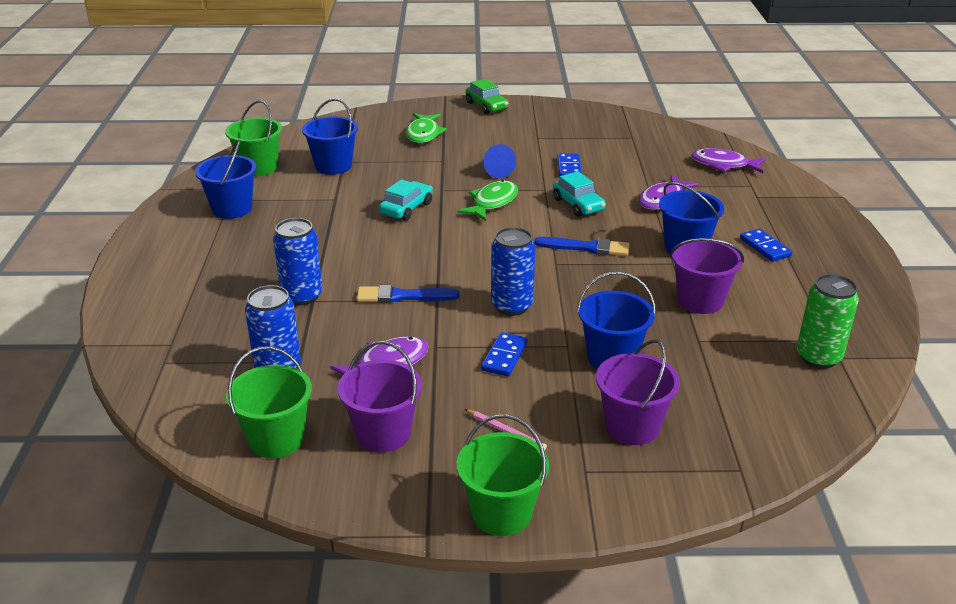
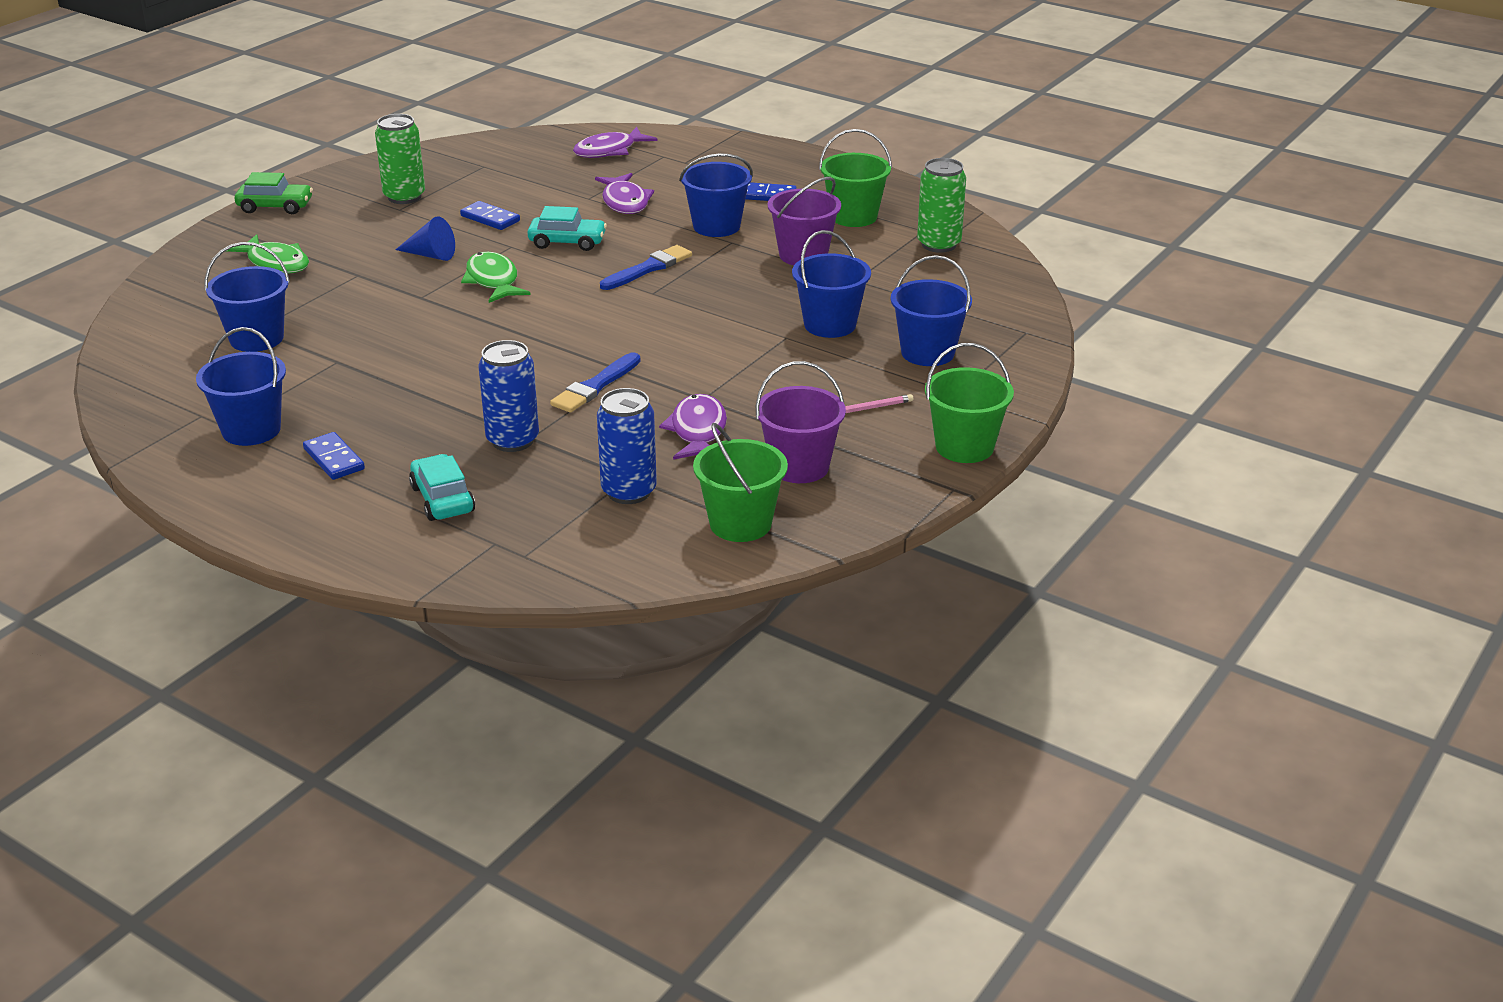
camera: 55 degrees left, 0 degrees up
(259, 168) = (175, 385): green bucket -> green bucket (853, 216)
(406, 208) = (428, 328): turquoise car -> turquoise car (442, 499)
(504, 356) = (763, 371): blue domino -> blue domino (334, 459)
(511, 306) = (691, 339): blue can -> none
(554, 132) = (404, 197): none -> green can
(632, 426) = (927, 353): purple bucket -> blue bucket

